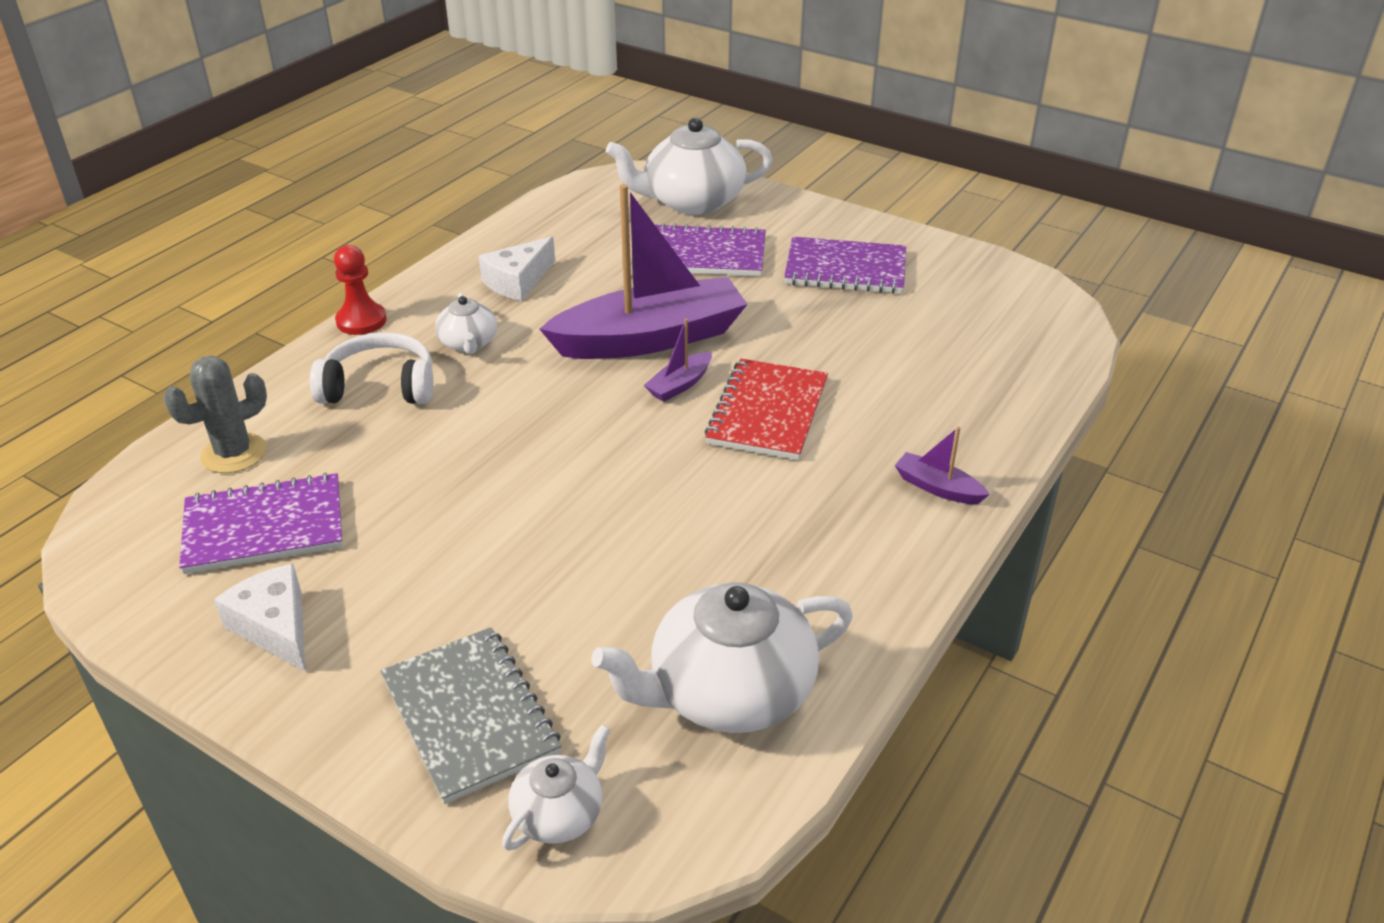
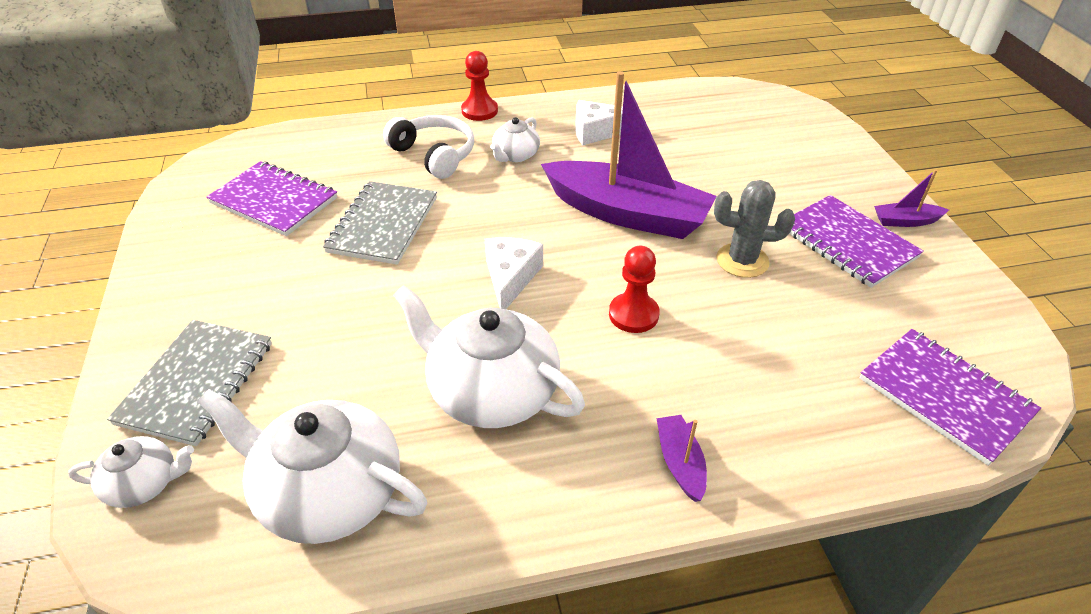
camera: 45 degrees right, 5 degrees up
(234, 453) = (319, 152): grey cactus -> grey cactus (742, 260)
(275, 627) = (201, 259): white cheese -> white cheese (510, 277)
(432, 476) = (383, 225): none -> grey notebook
(679, 385) = (601, 257): purple boat -> purple boat (905, 221)
(692, 201) = (791, 133): white teapot -> white teapot (491, 391)
(706, 254) = (749, 176): purple notebook -> purple notebook (945, 396)
(768, 412) = (633, 314): red notebook -> red pawn

